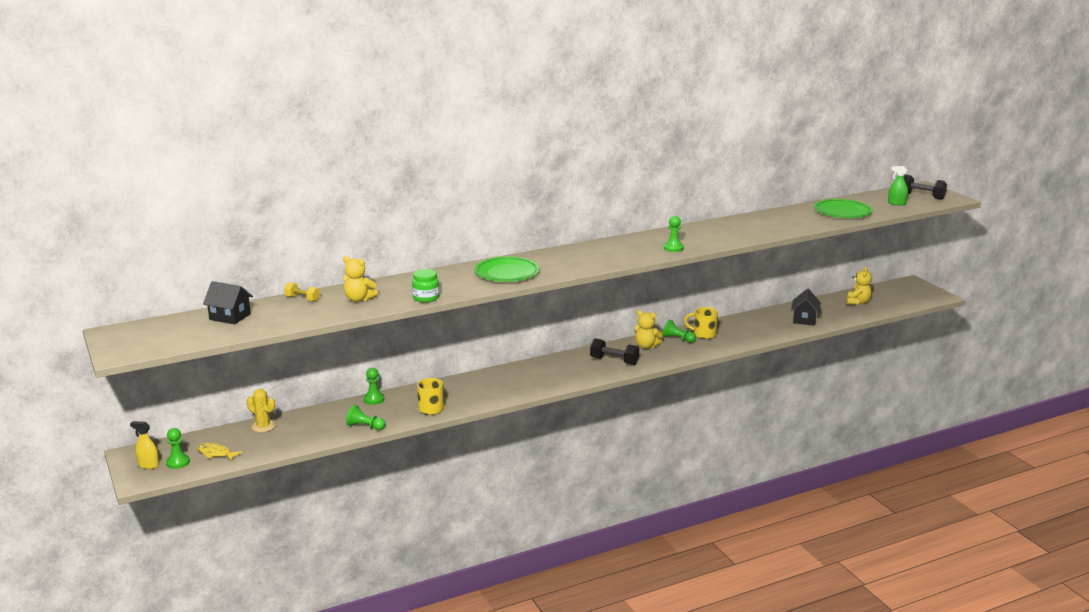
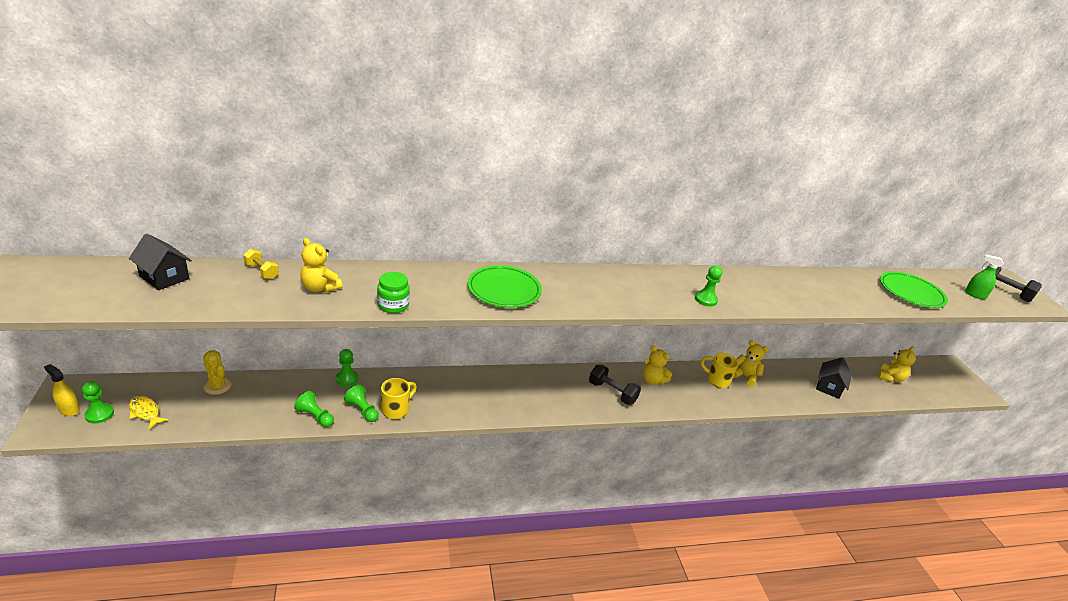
camera: 10 degrees right, 10 degrees up
(678, 339) = (688, 379): green pawn -> green pawn (362, 410)
(727, 327) = (745, 376): none -> yellow teddy bear

